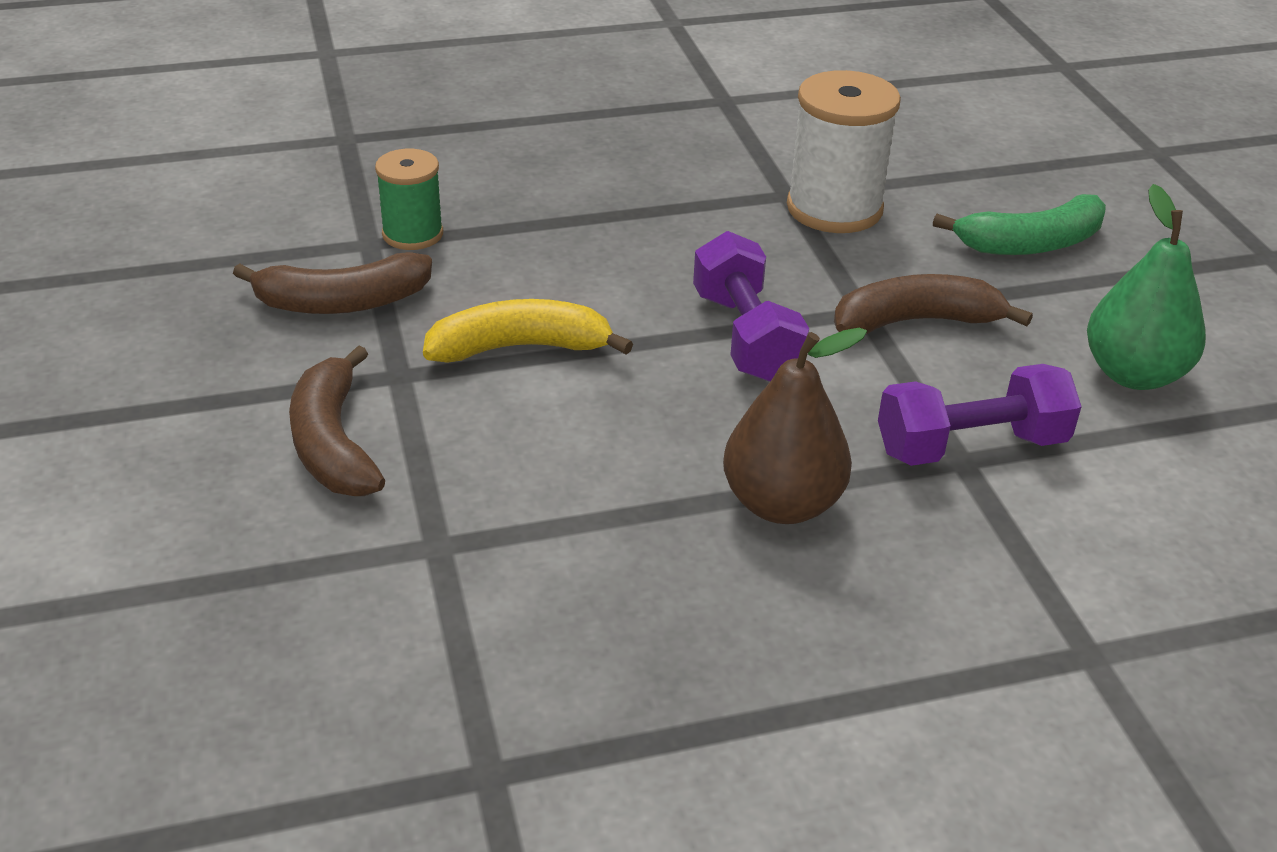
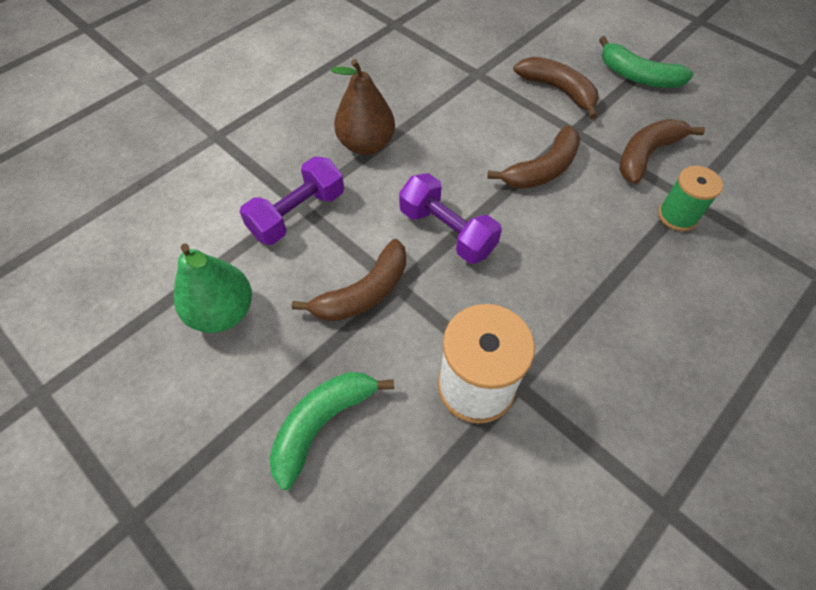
camera: 150 degrees right, 20 degrees up
(162, 405) = (637, 76): none -> green banana
(520, 348) = (542, 169): yellow banana -> brown banana

